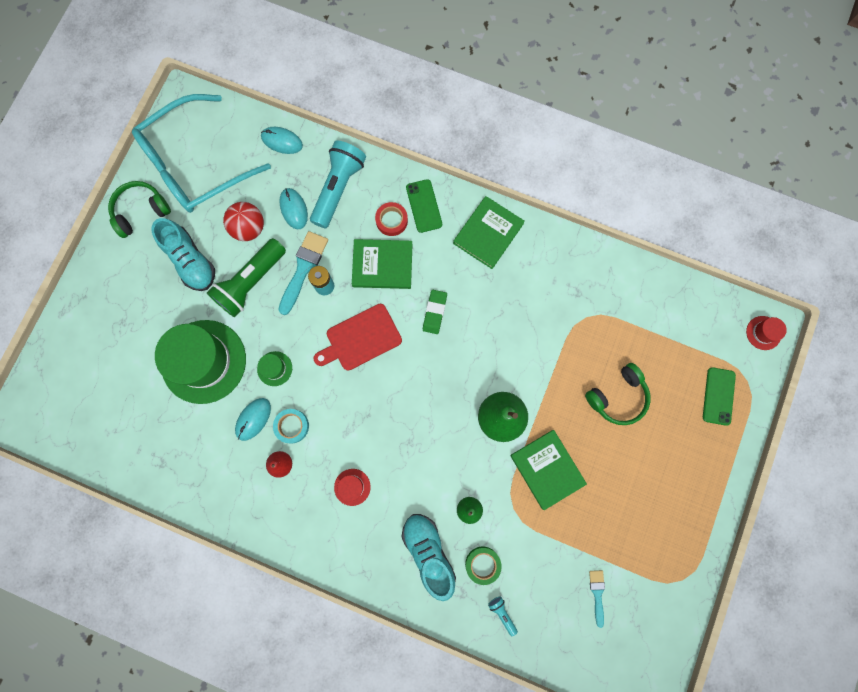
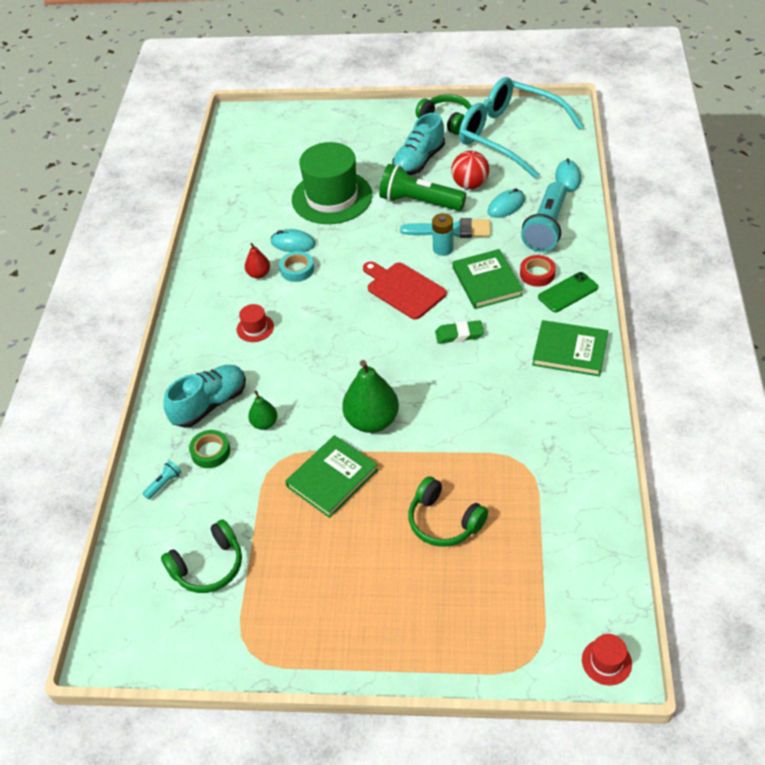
camera: 75 degrees right, 30 degrees down
(274, 368) = (346, 242): green hat -> none
(338, 188) = (546, 228): turquoise flashlight -> turquoise flashlight turned 105 degrees clockwise
(597, 594) = (208, 566): turquoise brush -> green headphones
(718, 396) = (495, 630): green phone -> none

